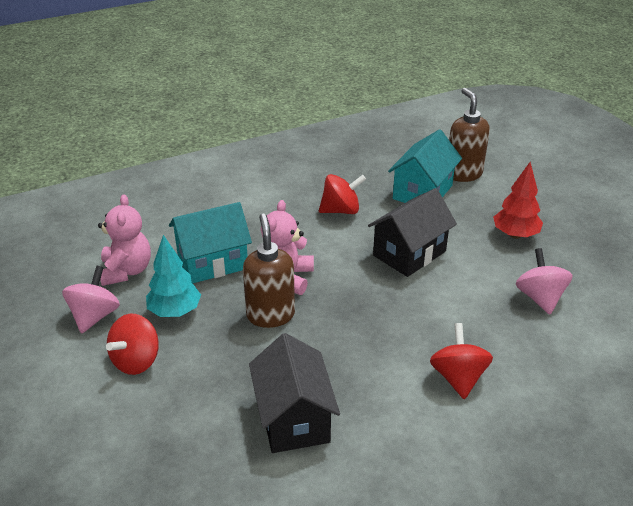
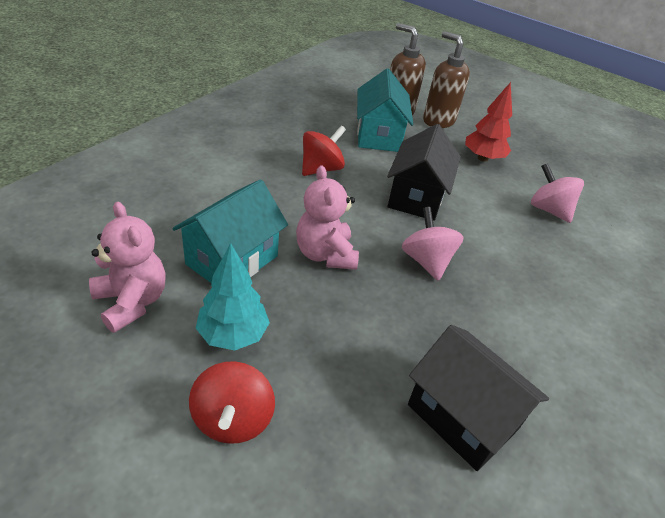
camera: 35 degrees left, 5 degrees up
(95, 316) = (131, 378): pink spinning top -> pink spinning top (426, 261)
(270, 315) = (342, 302): brown soap dispenser -> brown soap dispenser (438, 121)
(458, 377) = (558, 308): red spinning top -> none

